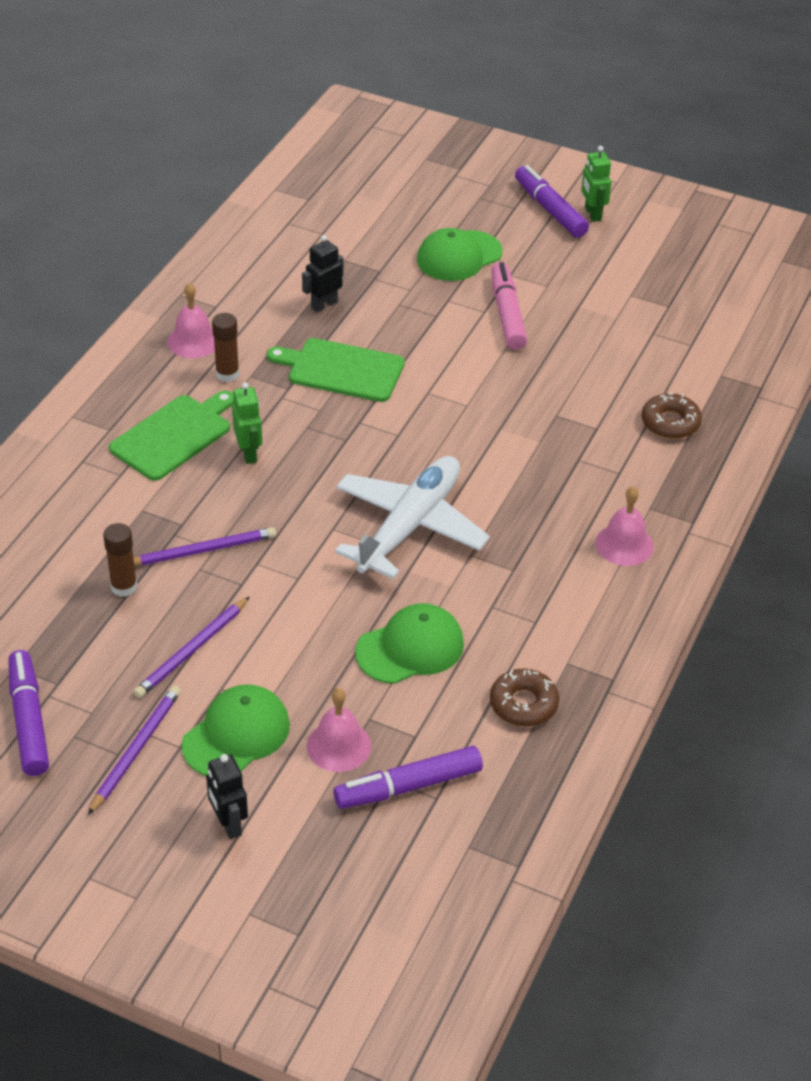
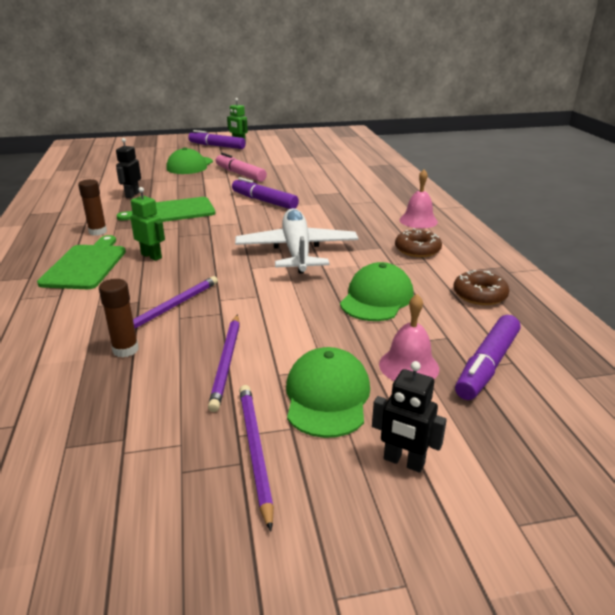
camera: 35 degrees left, 15 degrees down
(29, 720) = (119, 483): purple marker -> purple marker (264, 201)
(193, 341) = (58, 226): pink bell -> none
(670, 423) = (370, 182): brown donut -> brown donut (417, 249)

